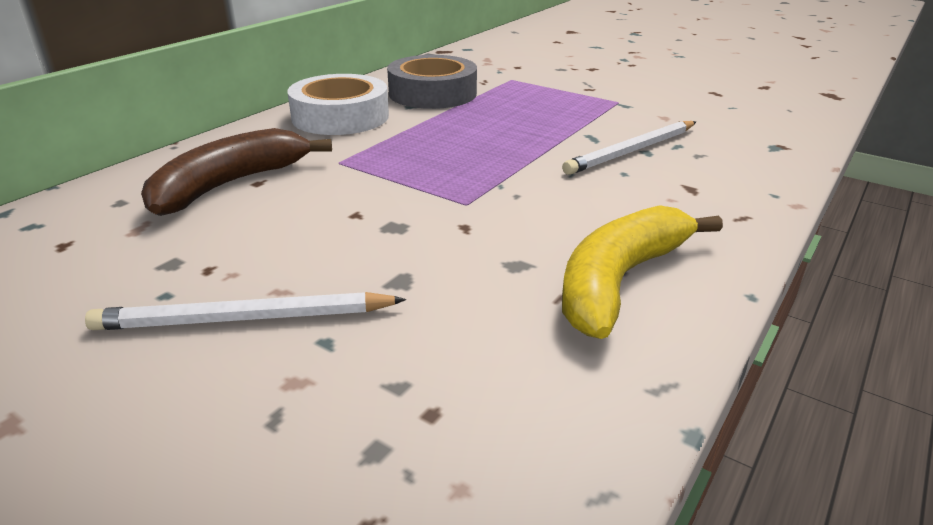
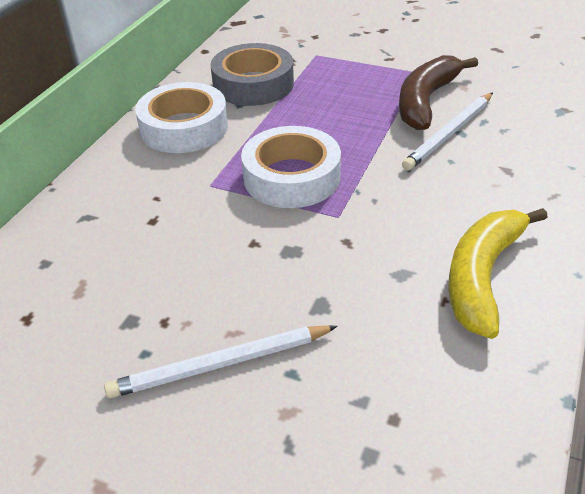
camera: 10 degrees left, 10 degrees up
(229, 185) = (130, 227): brown banana -> brown banana (426, 101)
(431, 166) = (291, 177): none -> white tape

